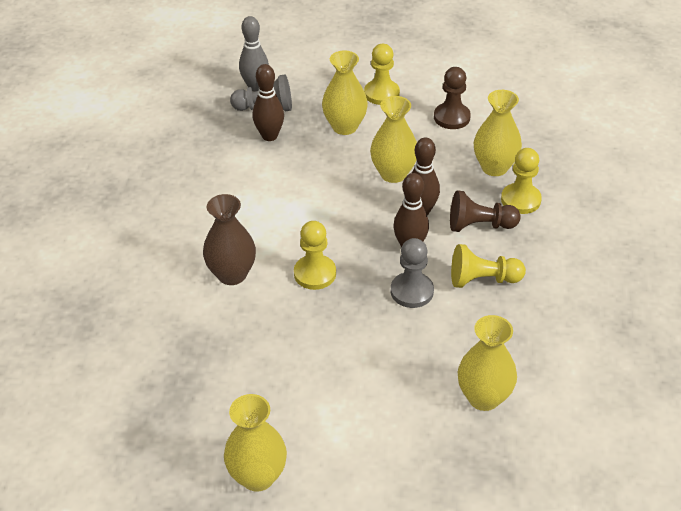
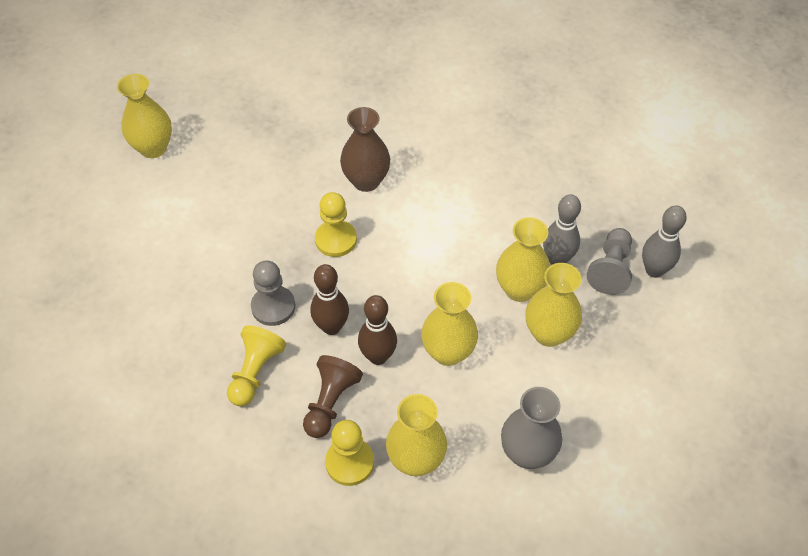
camera: 110 degrees right, 10 degrees up
(269, 136) = (557, 259): brown bowling pin -> grey bowling pin
(381, 94) = (601, 393): yellow pawn -> none
(451, 117) = (527, 453): brown pawn -> grey vase
(483, 397) = (125, 315): yellow vase -> yellow vase (519, 289)

